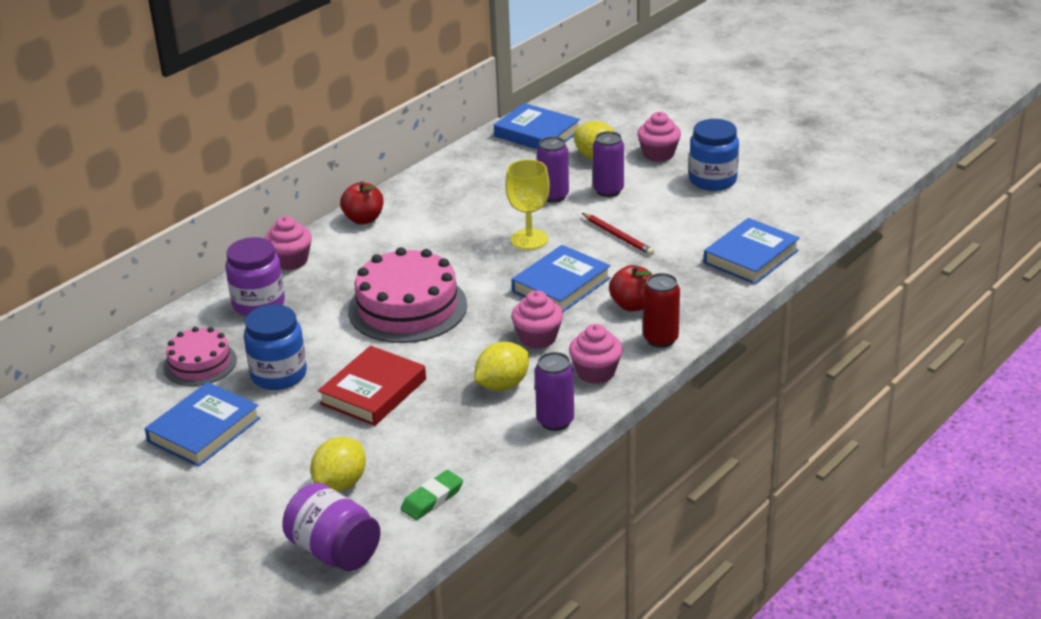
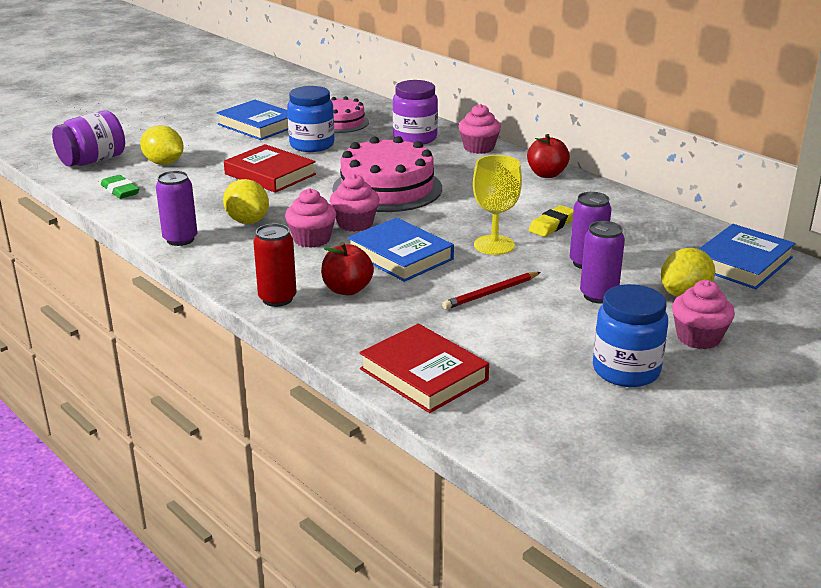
camera: 95 degrees right, 5 degrees down
(482, 213) = (552, 225): none -> yellow eraser
(595, 372) = (240, 262): pink cupcake -> pink cupcake (355, 224)
(751, 256) = (423, 374): blue book -> red book

